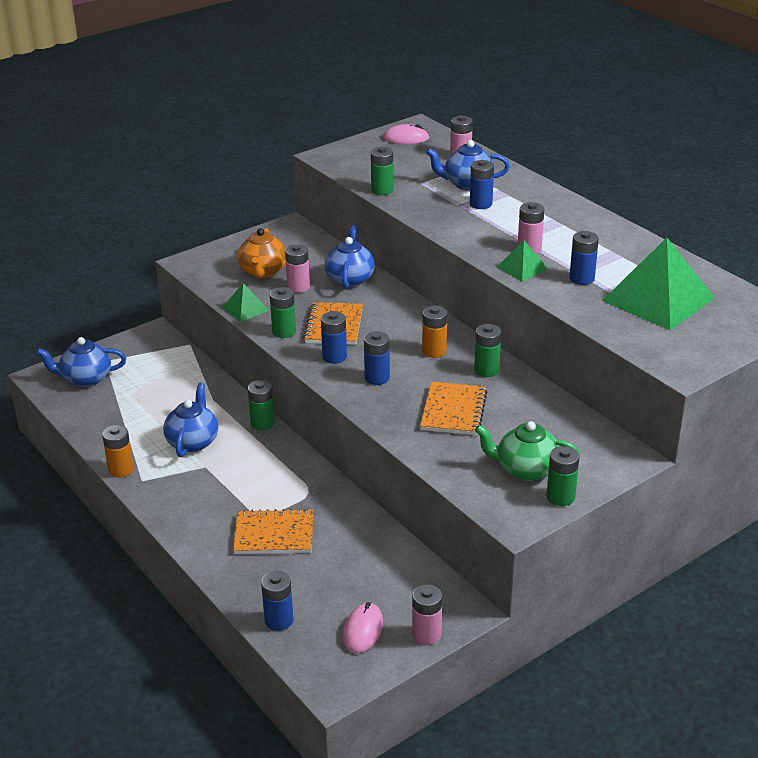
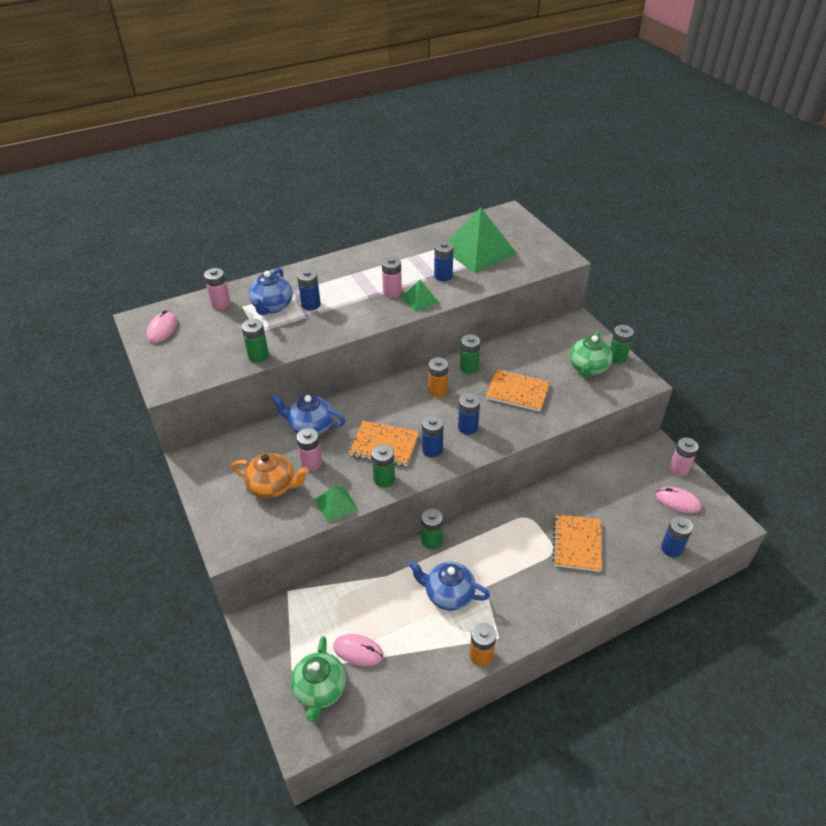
camera: 80 degrees left, 10 degrees up
(86, 379) = (320, 690): blue teapot -> green teapot
(125, 394) = (358, 651): none -> pink mouse

